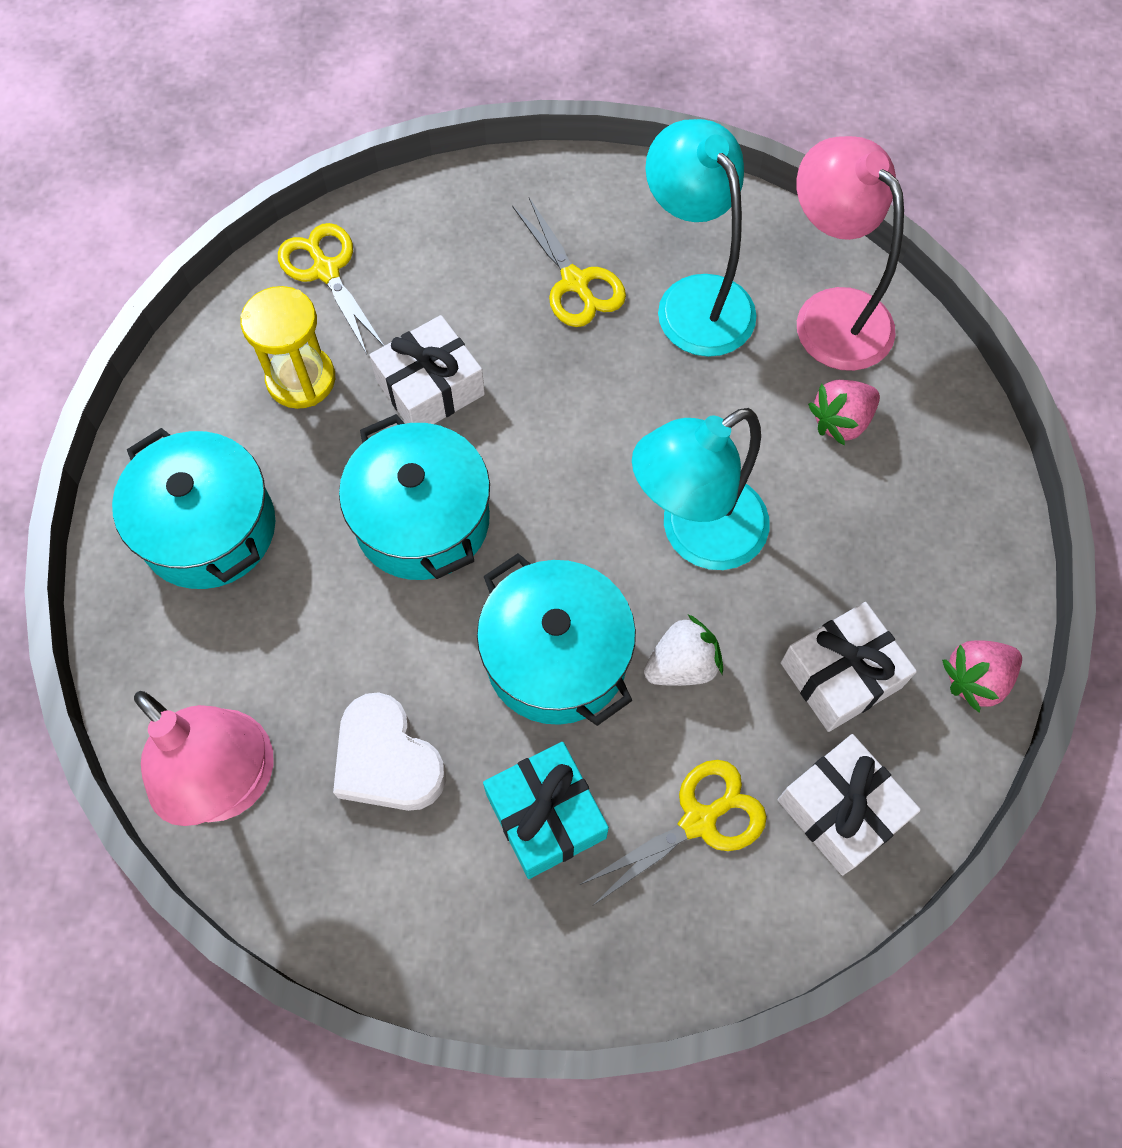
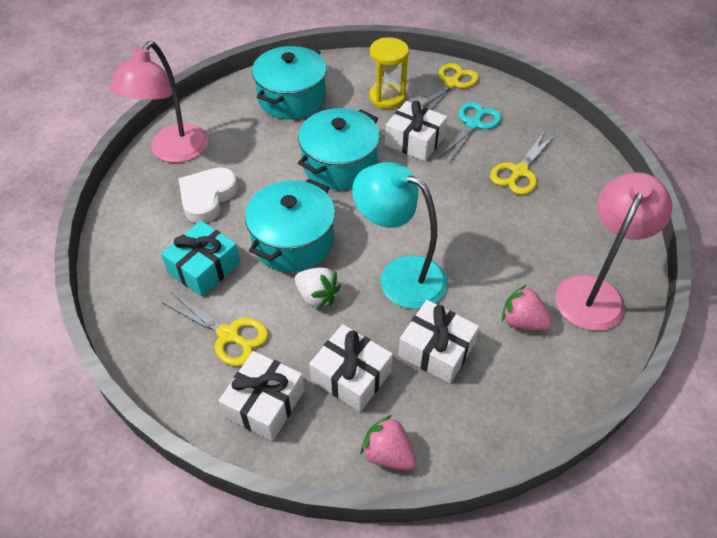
camera: 65 degrees right, 15 degrees down
(440, 289) = (473, 124): none -> turquoise scissors
(695, 299) = (551, 224): turquoise lamp -> none
(843, 548) = (436, 350): none -> white gift

